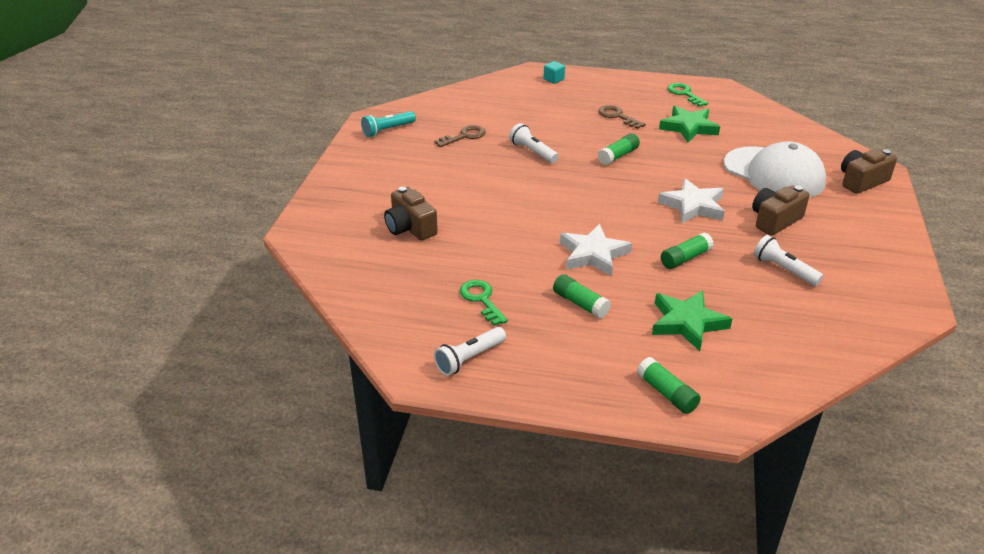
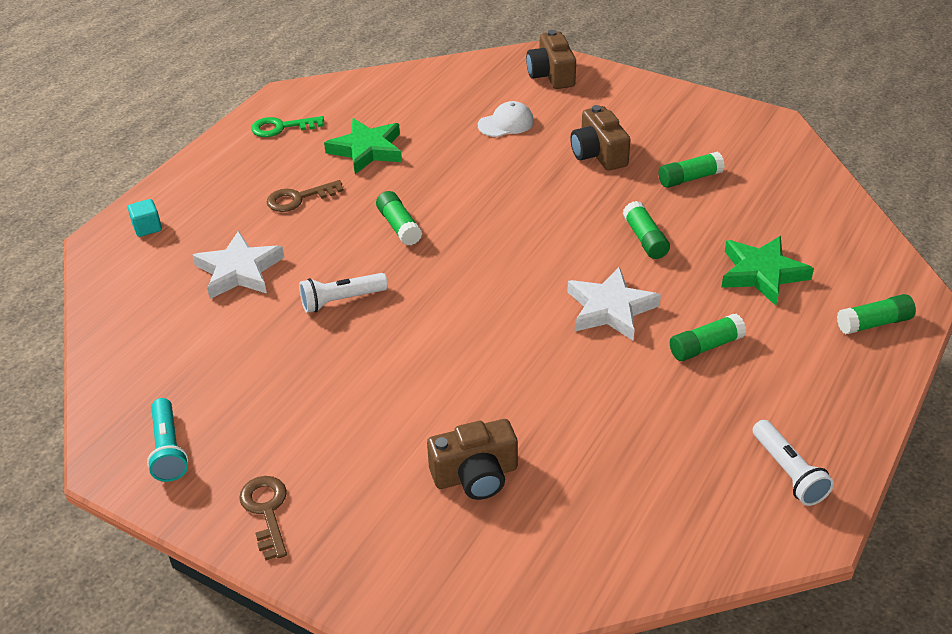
camera: 70 degrees left, 5 degrees up
(464, 136) = (251, 361): brown key -> brown key (266, 511)
(481, 300) = (672, 434): green key -> none
(693, 206) = (543, 201): white star -> white star (239, 271)
(774, 173) = (506, 123): white cap -> white cap, size x0.46
(784, 270) = (689, 178): white flashlight -> green glue stick

